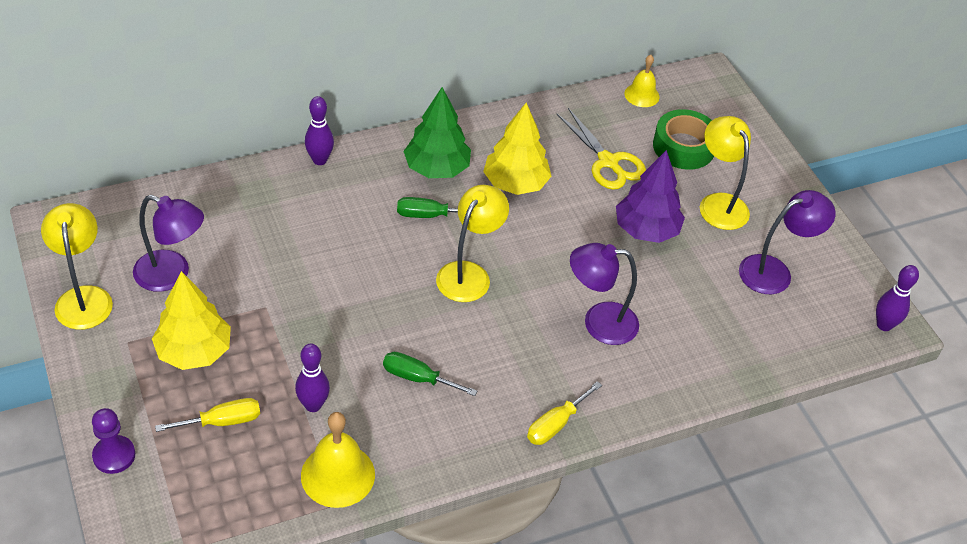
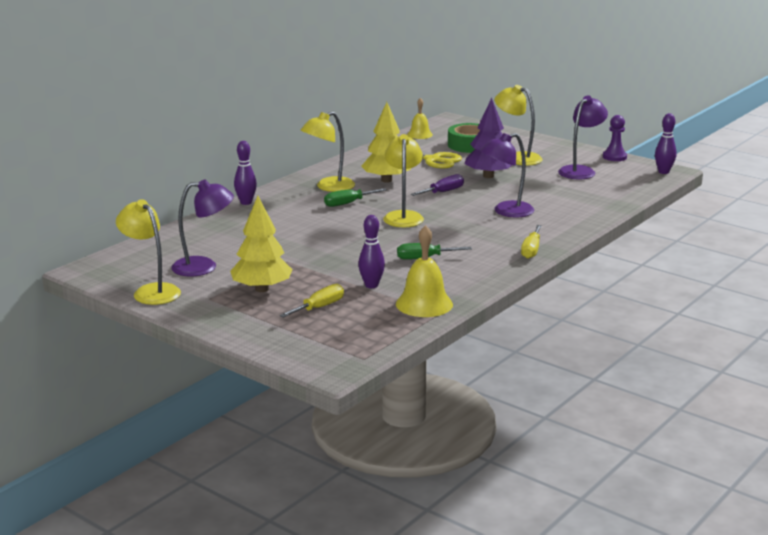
camera: 25 degrees left, 25 degrees down
(114, 455) = (262, 340): purple pawn -> purple pawn (614, 157)
(436, 168) = (328, 187): green tree -> yellow lamp
(560, 242) = (443, 192): none -> purple screwdriver

